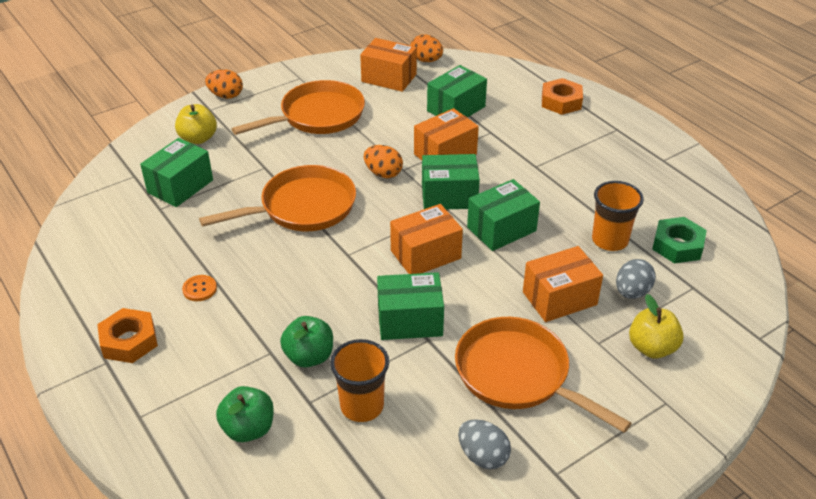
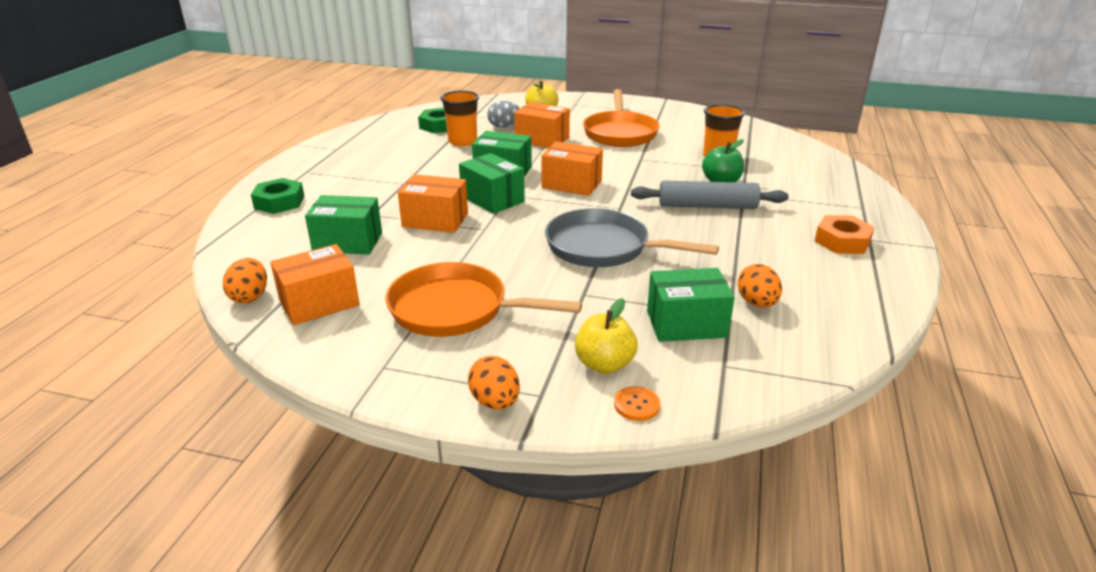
camera: 130 degrees left, 10 degrees down
(199, 289) = (756, 242): orange button -> orange button (636, 405)
(248, 429) = (794, 176): green apple -> none
(283, 308) = (707, 206): none -> grey rolling pin
(302, 207) = (603, 248): orange pan -> grey pan
(383, 173) = (503, 234): orange egg -> orange egg (757, 303)
(389, 78) = (319, 303): orange box -> orange box turned 75 degrees clockwise
(410, 320) = (637, 168): green box -> none
(483, 456) = (683, 126): grey egg -> none
(561, 102) = (279, 202): orange nut -> green nut

